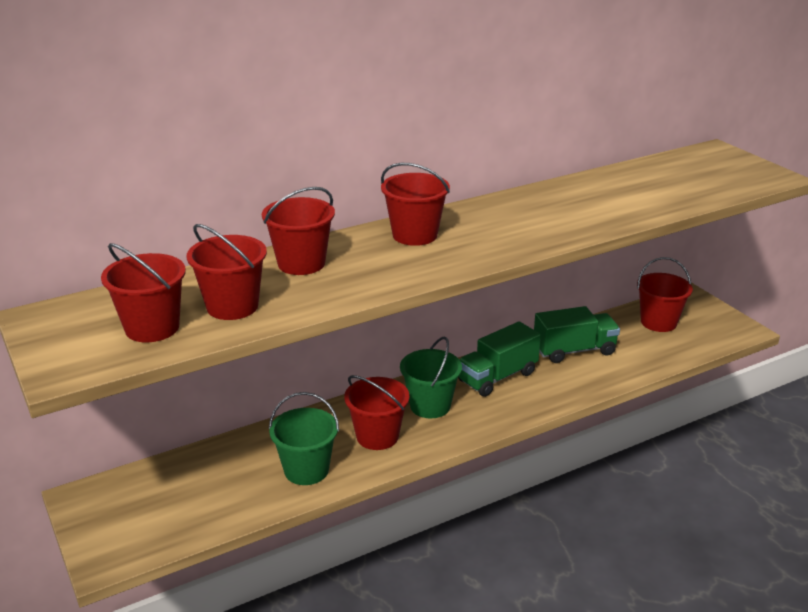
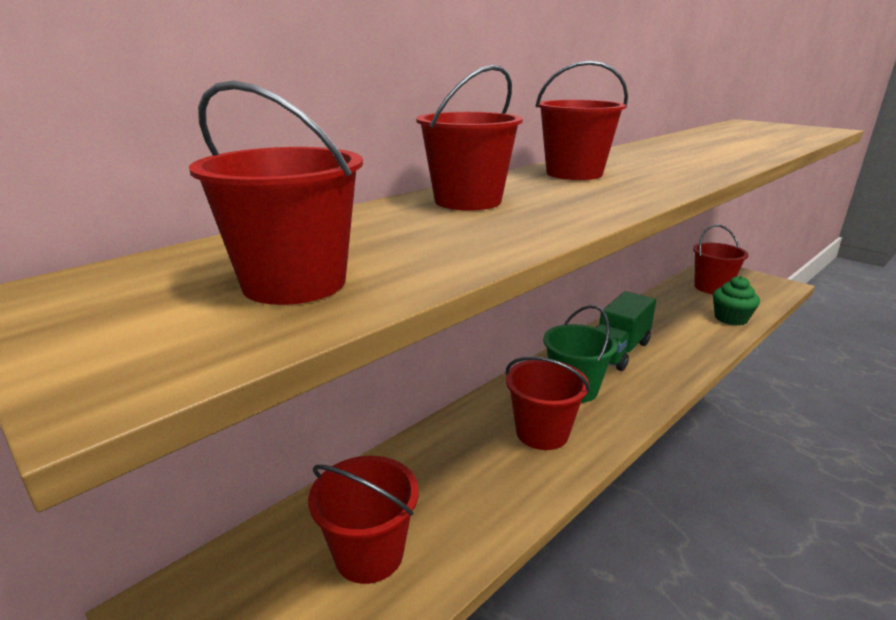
camera: 15 degrees left, 5 degrees down
(232, 306) = (415, 246): red bucket -> red bucket (369, 554)
(306, 470) = (484, 492): green bucket -> none
(574, 351) = (665, 318): green truck -> none
(641, 360) = (730, 318): none -> green cupcake

